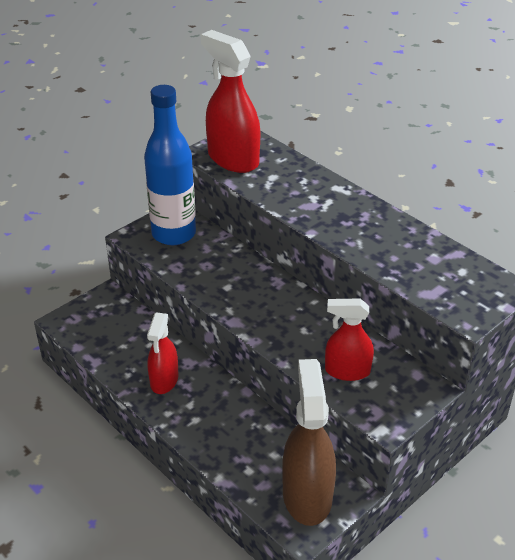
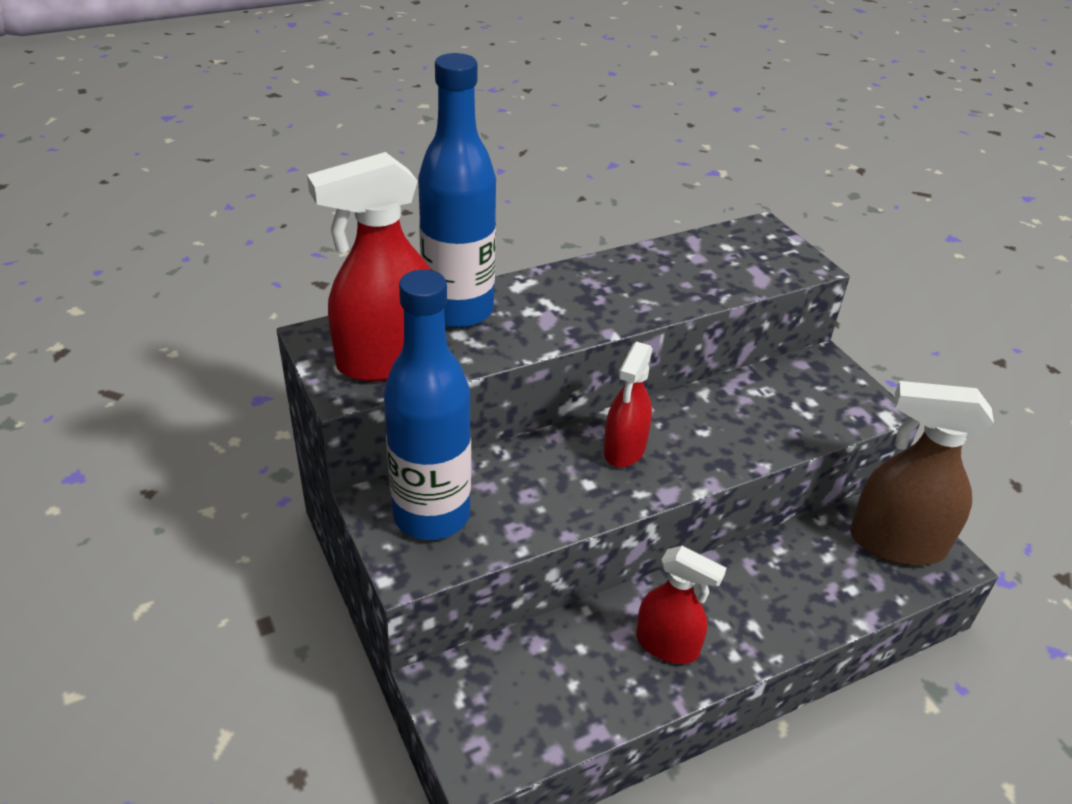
camera: 75 degrees left, 0 degrees up
(295, 171) = (458, 311): none -> blue bottle
(347, 371) = (787, 415): red spray bottle -> red spray bottle (624, 449)

